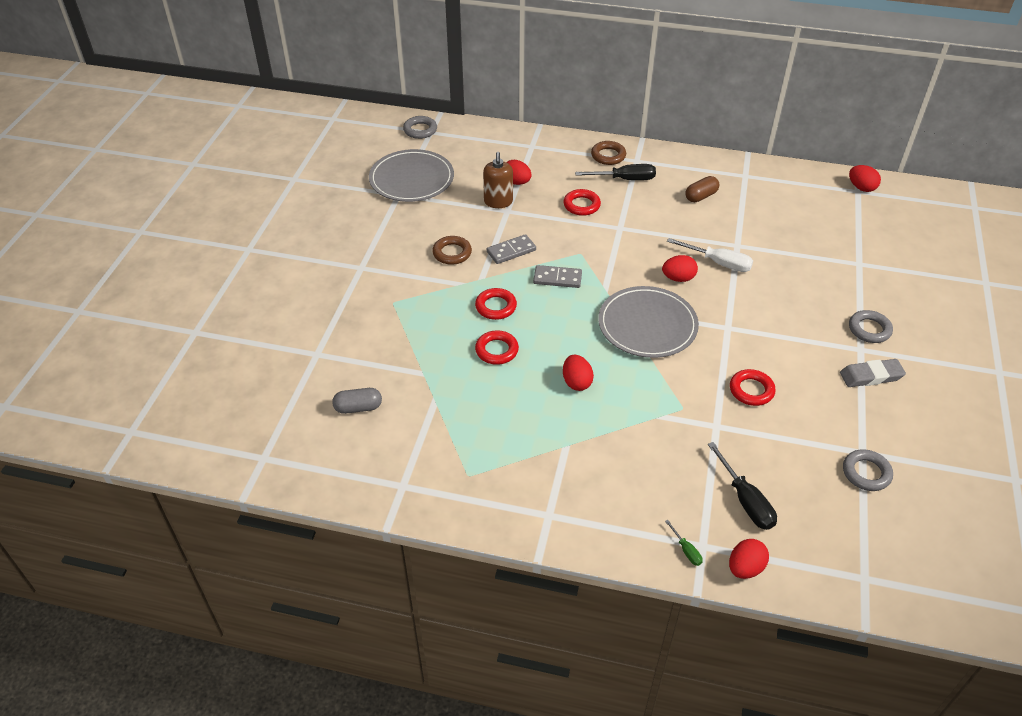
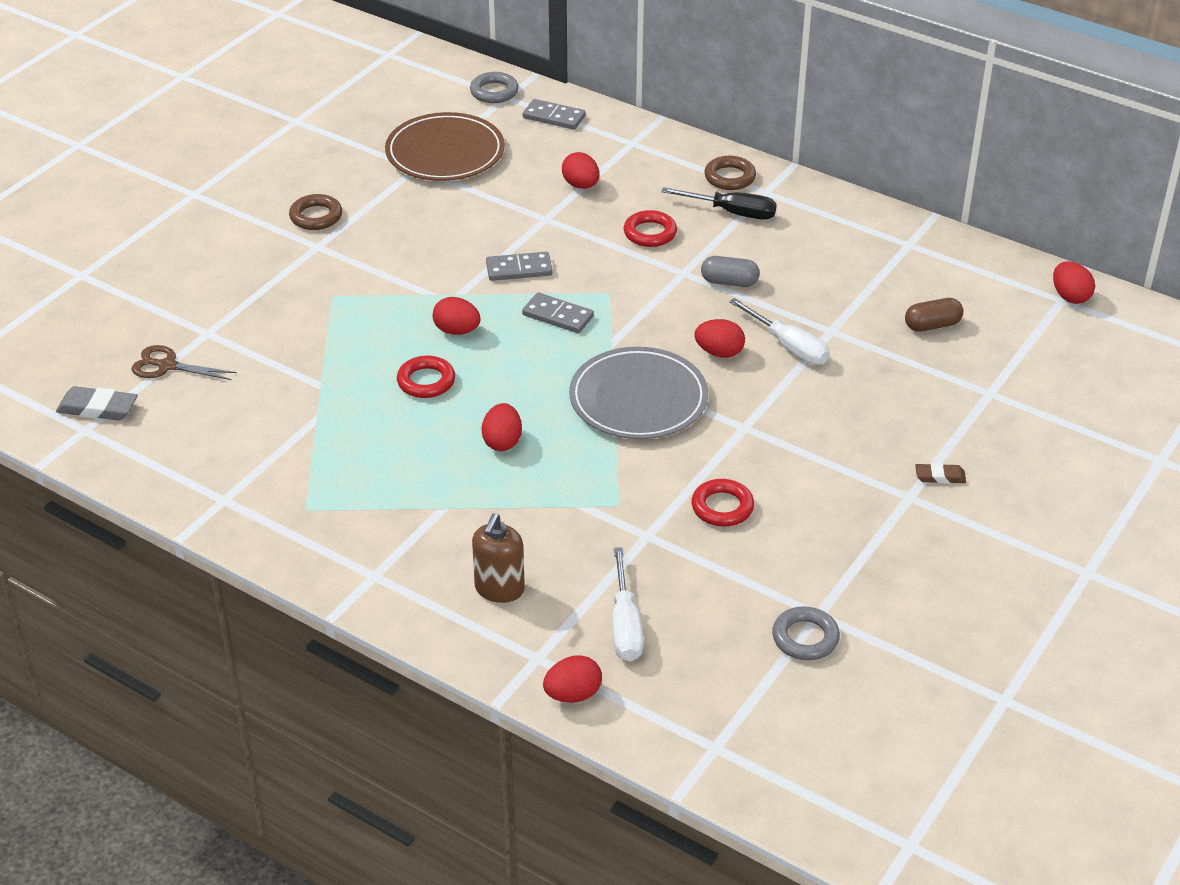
camera: 20 degrees right, 5 degrees down
(300, 388) = (167, 366): none -> brown scissors
(358, 407) = (222, 404): grey capsule -> grey capsule (729, 282)
(411, 179) = (445, 152): grey plate -> brown plate
(452, 253) = (441, 254): brown ring -> brown ring (316, 216)
(470, 139) = (554, 117): none -> grey domino
(496, 307) = (457, 331): red ring -> red egg
(498, 202) = (540, 205): brown soap dispenser -> brown soap dispenser (499, 589)
(686, 550) = (514, 656): green screwdriver -> none
(701, 196) = (824, 257): brown capsule -> brown capsule (932, 325)
(745, 500) = (625, 625): black screwdriver -> white screwdriver
(869, 329) = (940, 476): grey ring -> brown eraser
(871, 376) = (898, 532): grey eraser -> grey eraser (97, 408)

